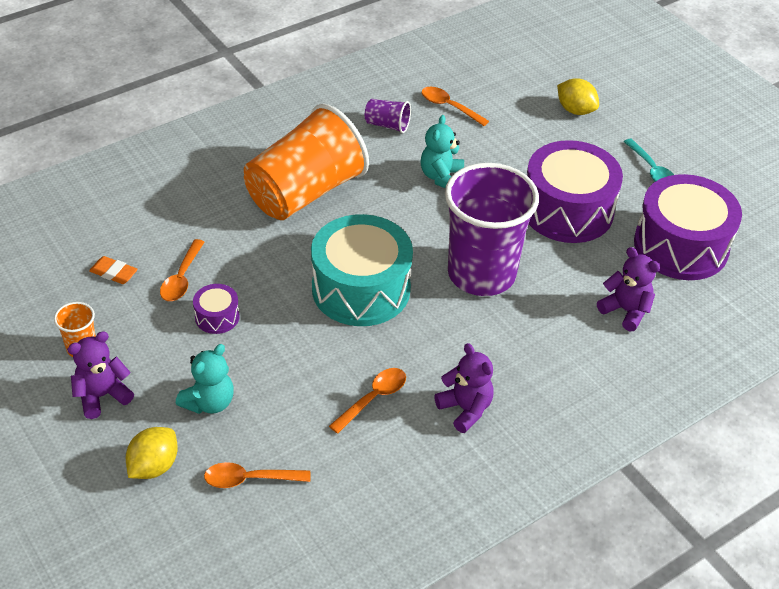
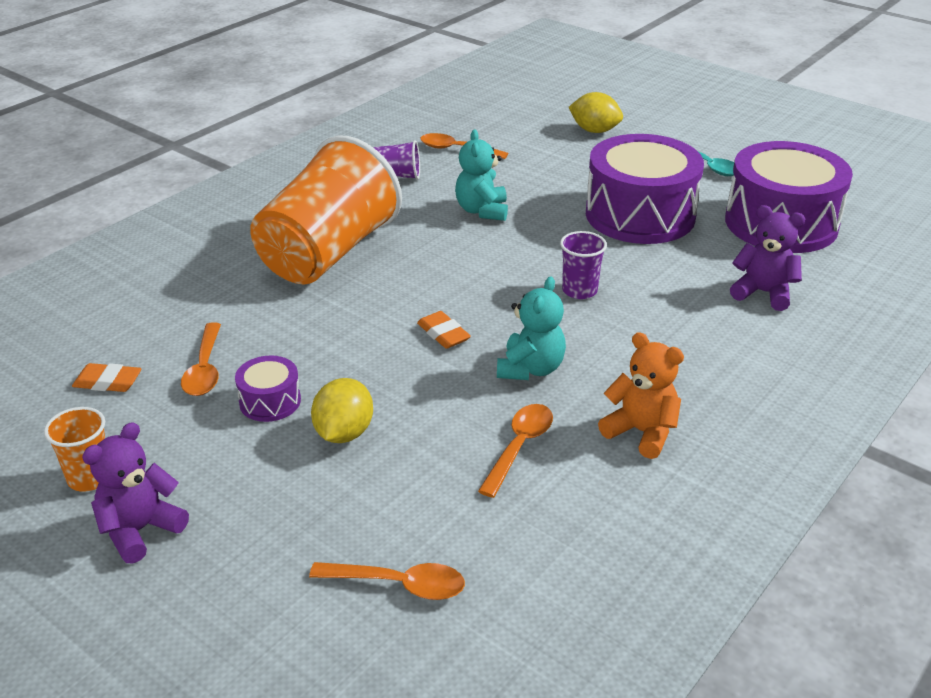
camera: 15 degrees left, 10 degrees down
(154, 466) = (251, 602): yellow lemon -> yellow lemon (344, 433)
(209, 402) = (300, 502): turquoise teddy bear -> turquoise teddy bear (530, 369)
(250, 479) = (398, 584): orange spoon -> orange spoon turned 150 degrees counterclockwise
(361, 289) = (443, 334): turquoise drum -> orange eraser
(465, 409) = (641, 432): purple teddy bear -> orange teddy bear
(481, 274) = (579, 290): purple cup -> purple cup, size x0.41

